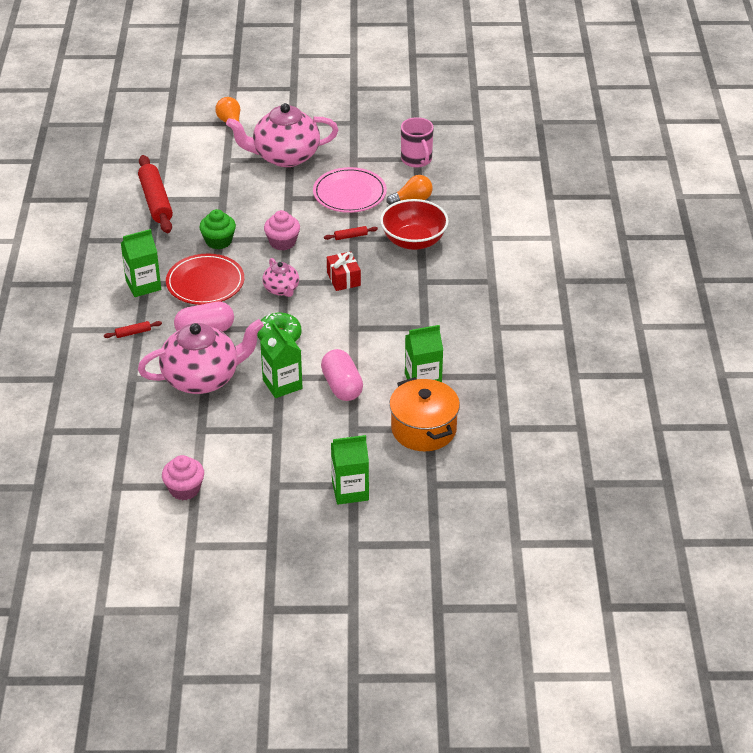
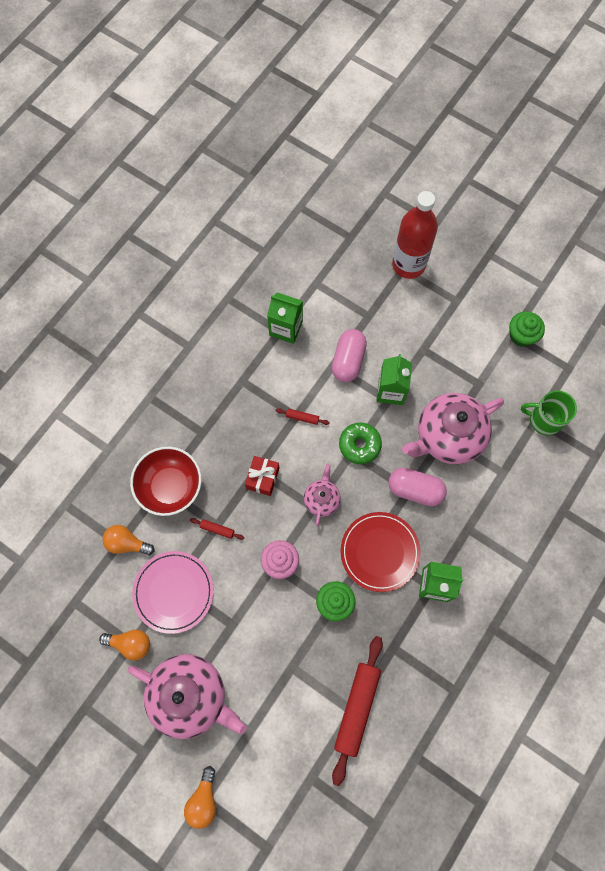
camera: 145 degrees left, 30 degrees up
(117, 433) = (544, 420): none -> green mug
(133, 333) = (475, 527): red rolling pin -> red rolling pin (302, 418)
(184, 489) = (521, 335): pink cupcake -> green cupcake
(202, 378) = (447, 436): pink teapot -> pink teapot turned 45 degrees counterclockwise
(350, 491) = (408, 264): green carton -> red bottle
(354, 159) = (130, 643): none -> orange light bulb
(416, 160) = (76, 600): pink mug -> none
(423, 429) = (320, 285): orange pot -> none

